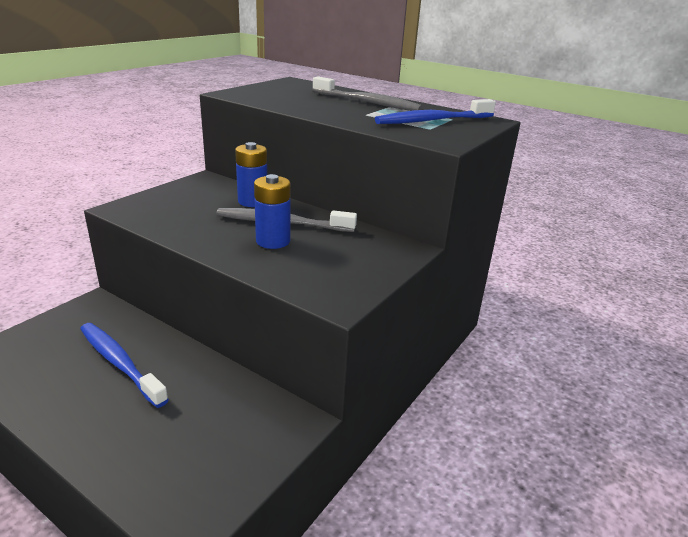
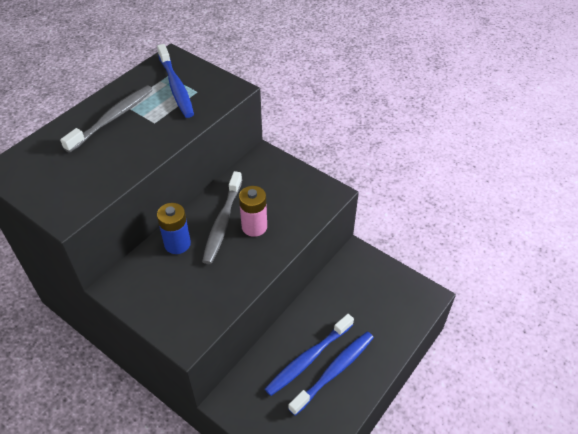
camera: 85 degrees left, 20 degrees up
(88, 387) = (334, 371): none -> blue toothbrush
(273, 241) = (254, 227): blue battery -> pink battery

